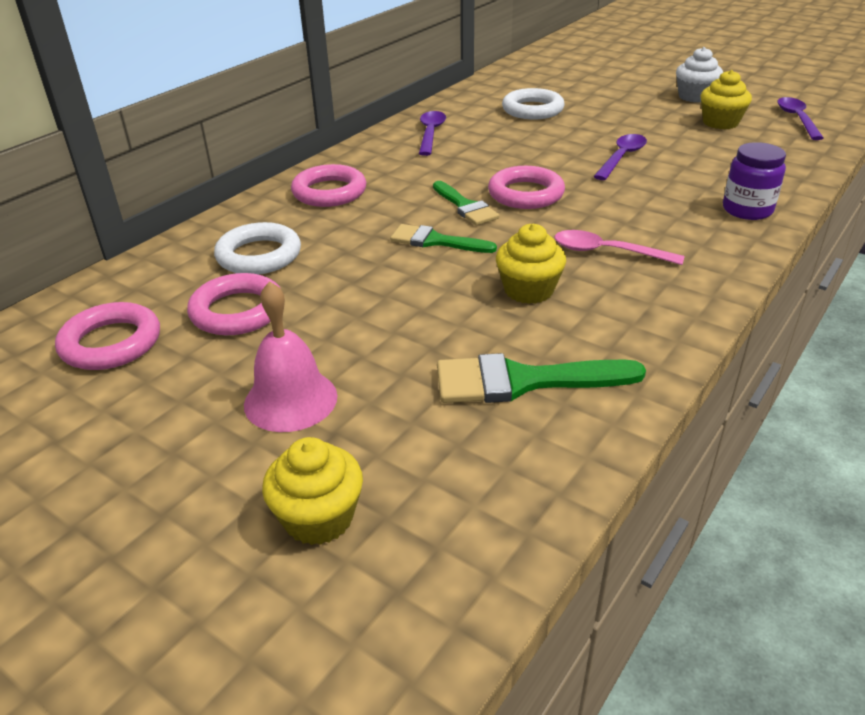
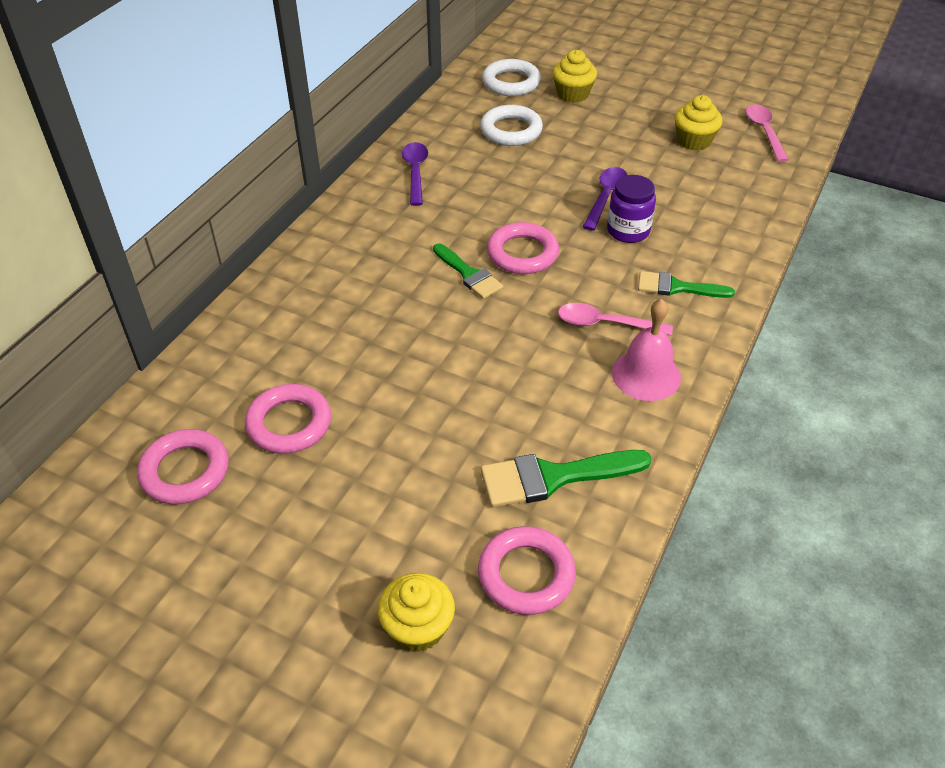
camera: 10 degrees left, 10 degrees up
(259, 255) = (288, 353): white ring -> white ring (511, 83)
(290, 400) = (364, 517): pink bell -> pink bell (646, 375)
(329, 192) = (334, 264): pink ring -> pink ring (526, 574)
(435, 241) = (449, 322): green brush -> green brush (677, 287)
(528, 290) = (543, 375): yellow cupcake -> yellow cupcake (572, 94)
(695, 97) = (667, 103): white cupcake -> none
(747, 210) = (723, 261): purple jar -> purple jar (628, 231)
(797, 119) = (764, 132): purple spoon -> pink spoon

